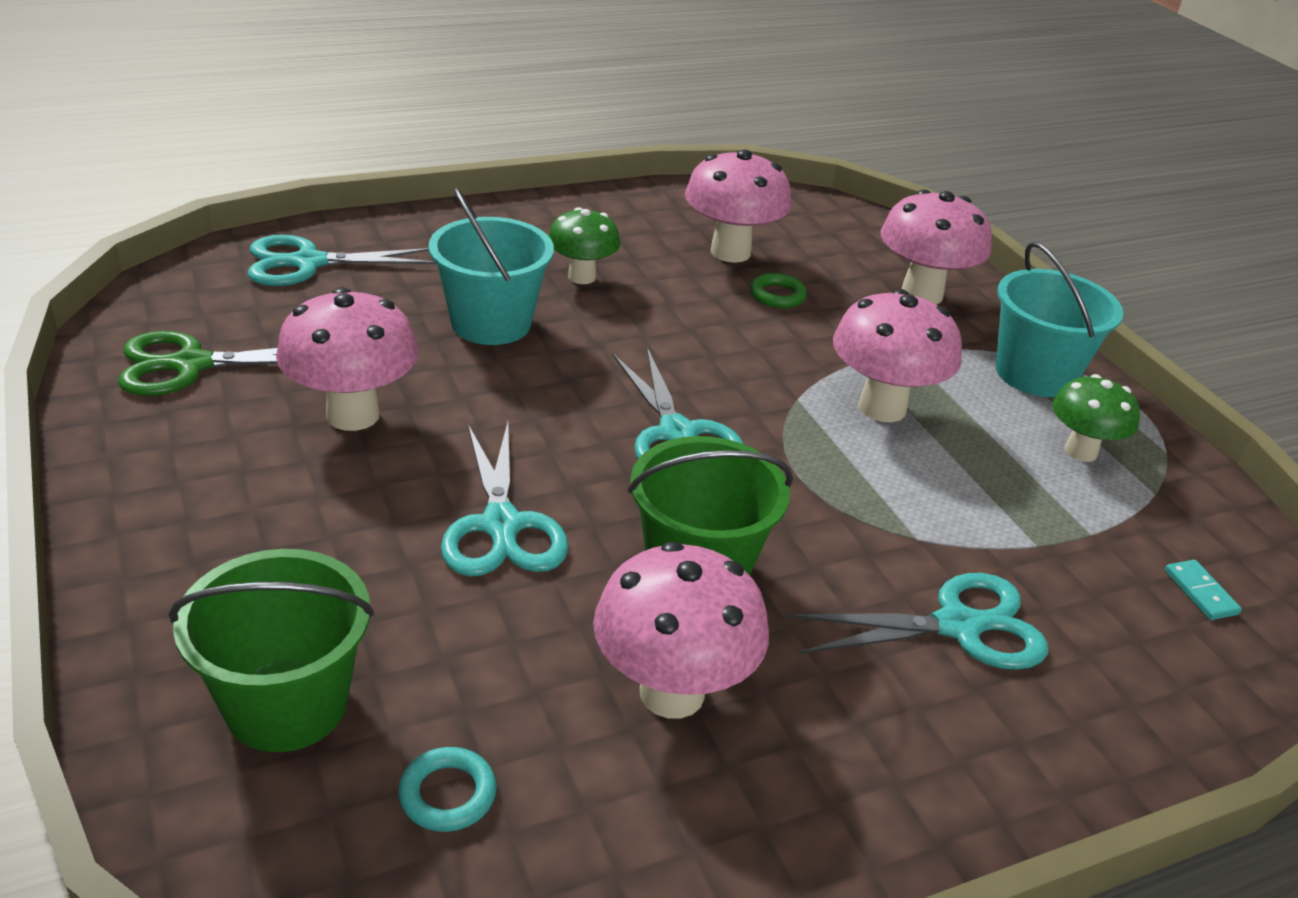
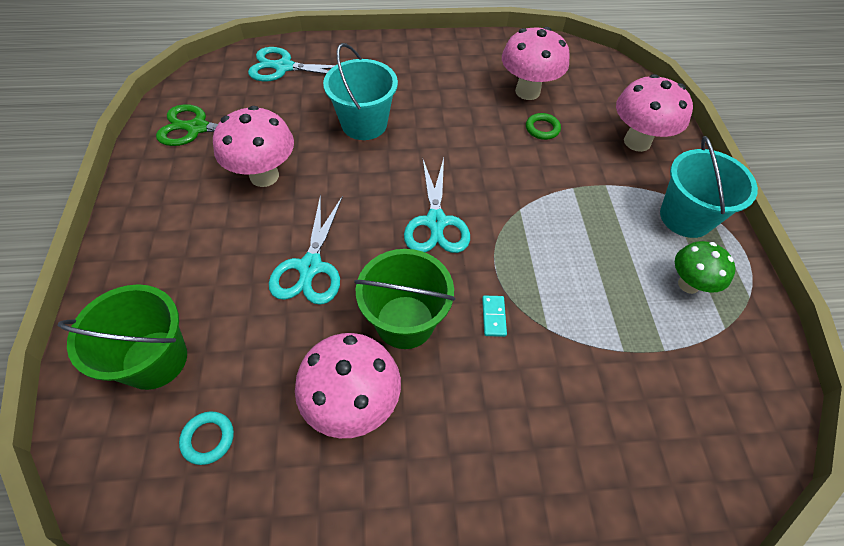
camera: 20 degrees right, 20 degrees up
(582, 277) = (430, 98): green mushroom -> none
(882, 407) = (570, 225): pink mushroom -> none
(957, 626) = (543, 399): turquoise scissors -> none
(1200, 592) = (719, 413): turquoise domino -> turquoise domino (493, 317)

